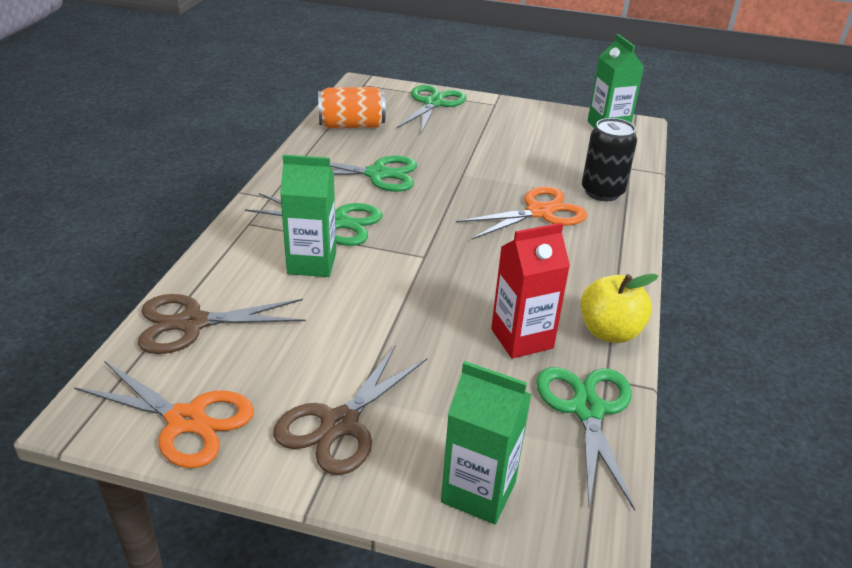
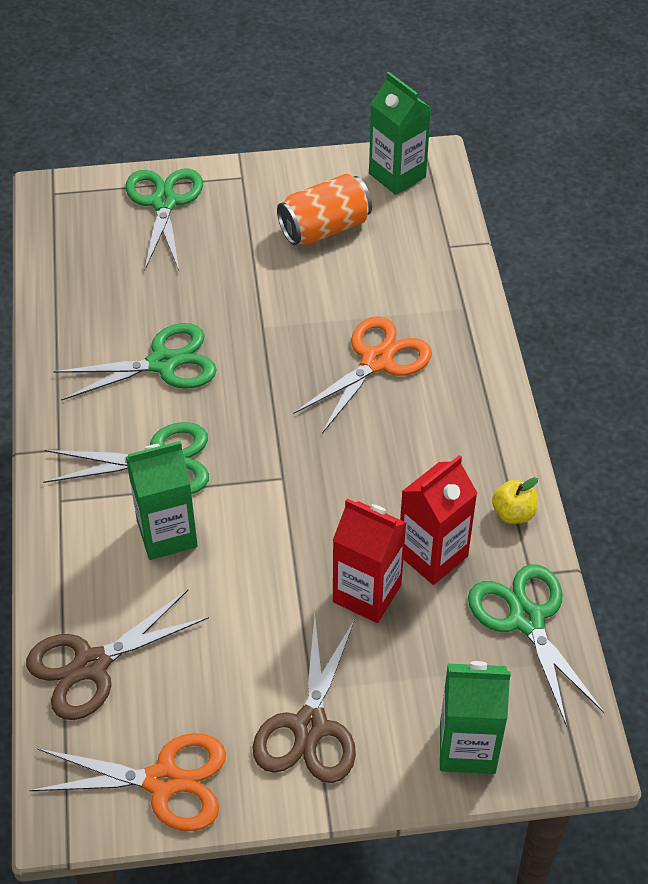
camera: 20 degrees left, 15 degrees up
(351, 125) = (83, 283): orange can -> orange can (325, 228)
(449, 347) = (367, 593): none -> red carton
(602, 192) = (432, 301): black can -> none
(609, 332) = (513, 513): yellow apple -> yellow apple, size x0.62

